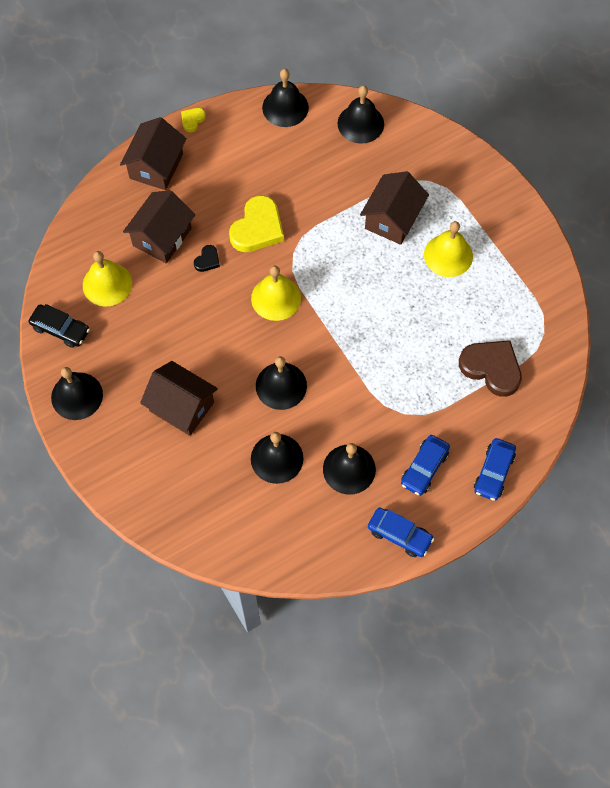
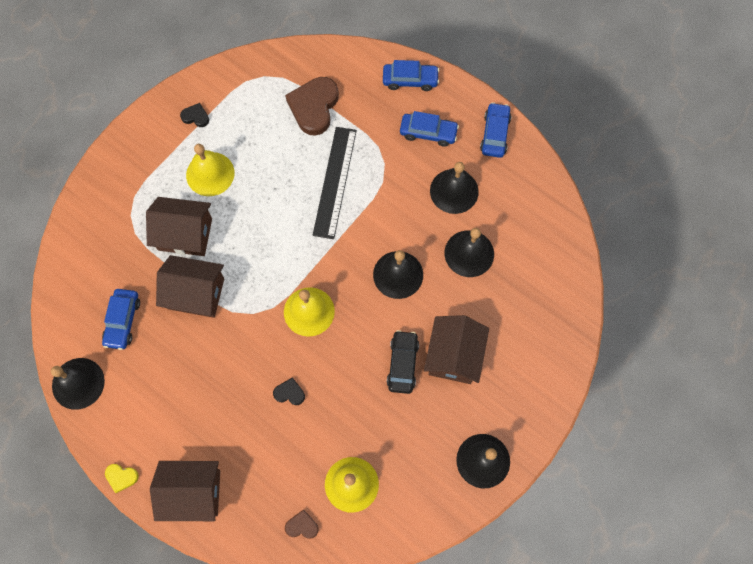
camera: 110 degrees left, 5 degrees up
(60, 329) = (419, 510): black car -> black car (402, 364)
(91, 236) = (302, 526): none -> brown heart
(162, 237) = (278, 450): brown house -> brown house (196, 293)
(257, 228) = (236, 357): yellow heart -> none
(327, 151) = (122, 321): none -> blue car
(360, 123) = (79, 300): black bell -> none
(400, 361) = (335, 182): none -> black ruler
(516, 259) = (196, 116): none -> black heart

